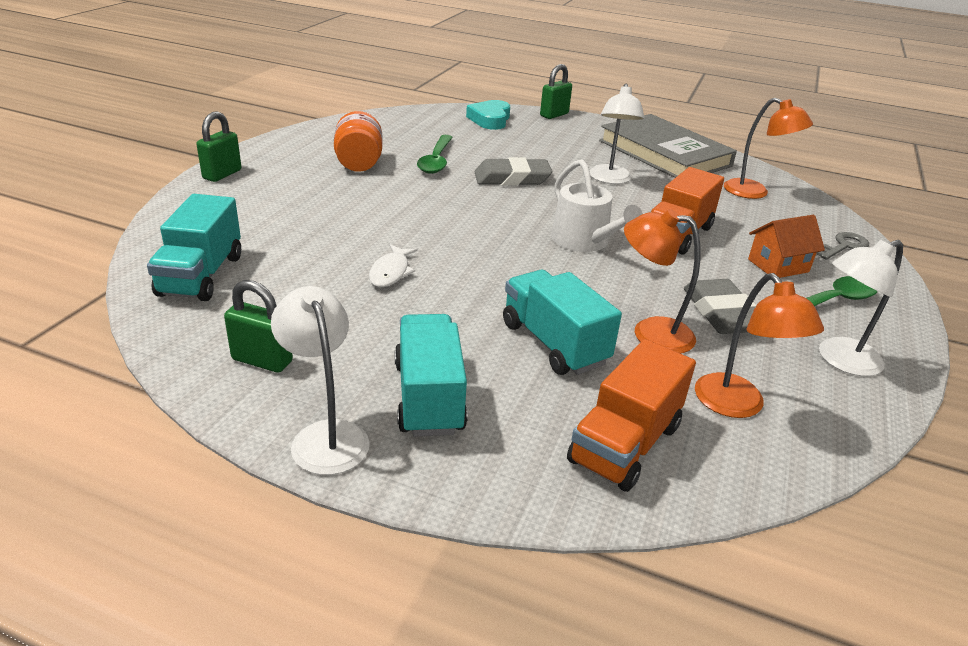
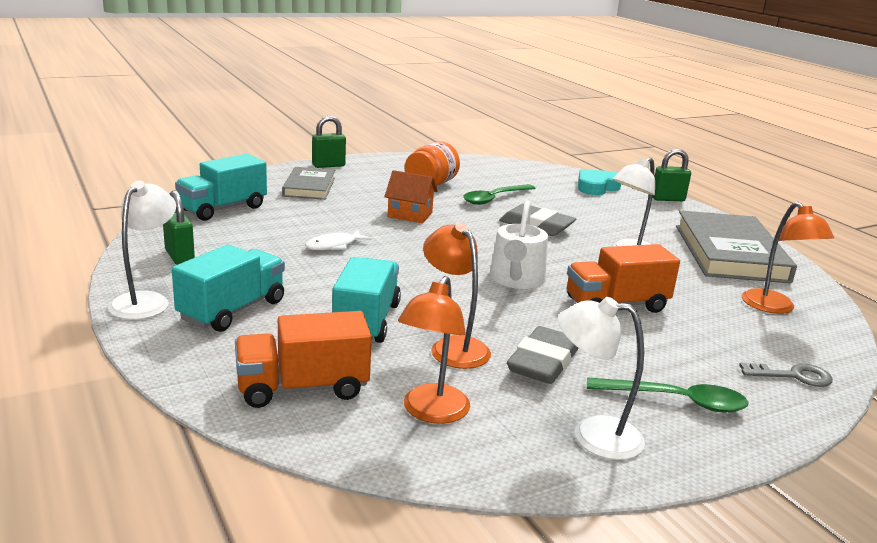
camera: 40 degrees right, 10 degrees down
(248, 210) = (309, 187): none -> grey book
(778, 265) = (676, 359): orange house -> orange house (410, 215)

